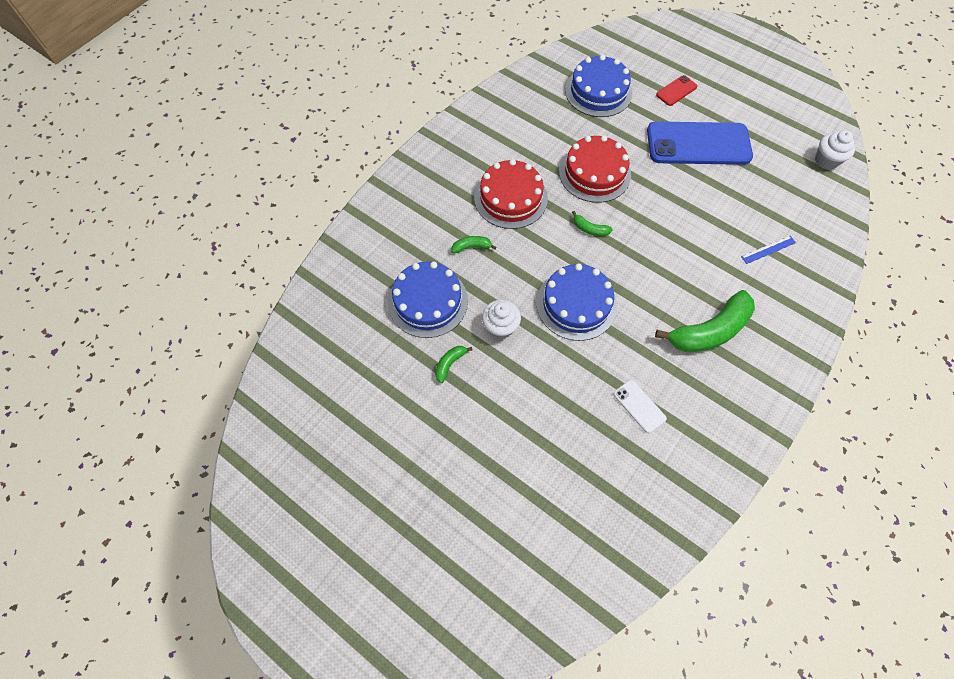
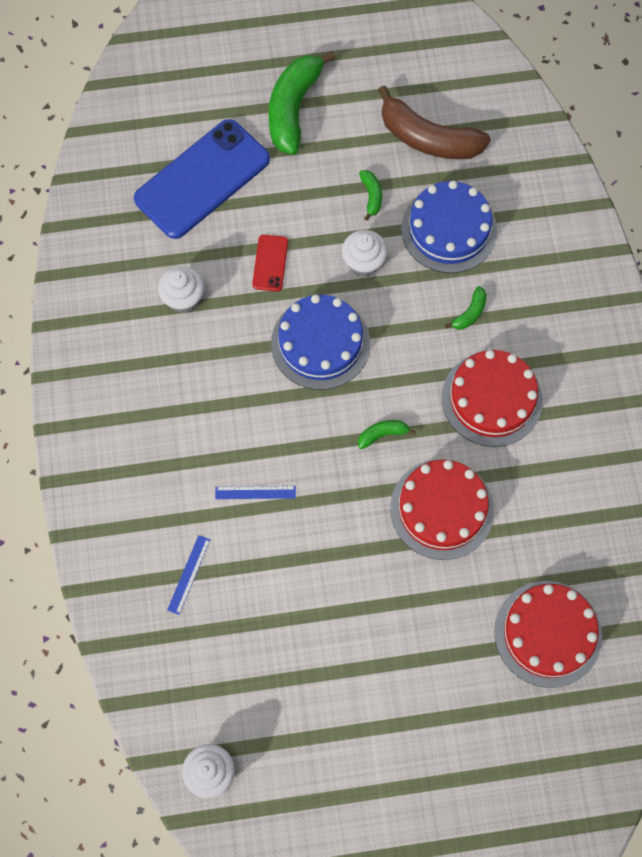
camera: 135 degrees right, 5 degrees up
(372, 368) = (428, 138): none -> brown banana
(598, 91) = (548, 633): blue cake -> red cake
(639, 406) = (183, 299): white phone -> white cupcake
(676, 91) = (463, 725): red phone -> red phone (270, 263)
(692, 258) = (255, 492): none -> blue ruler
(698, 144) = (370, 658): blue phone -> blue phone (202, 179)
(709, 331) = (179, 425): green banana -> green banana (293, 109)

